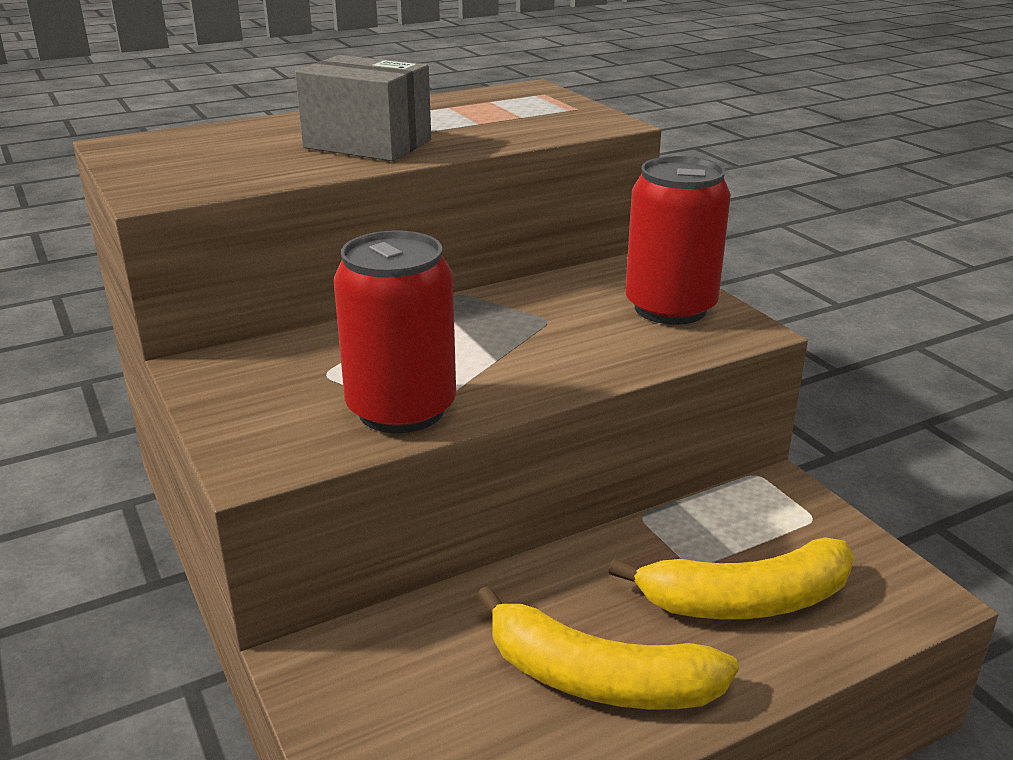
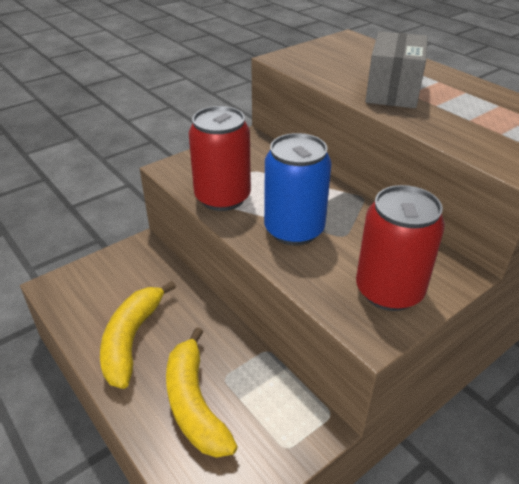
camera: 80 degrees right, 10 degrees up
(523, 354) = (294, 230): none -> blue can

